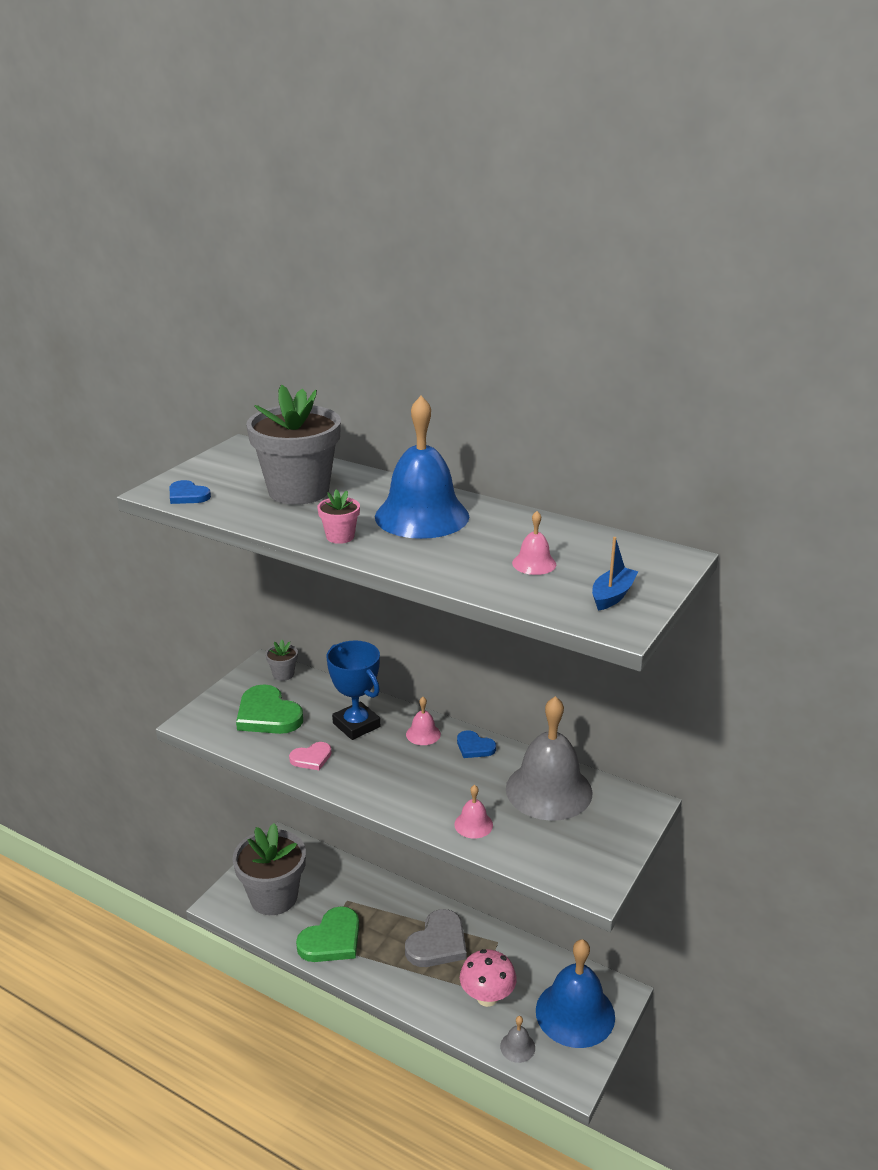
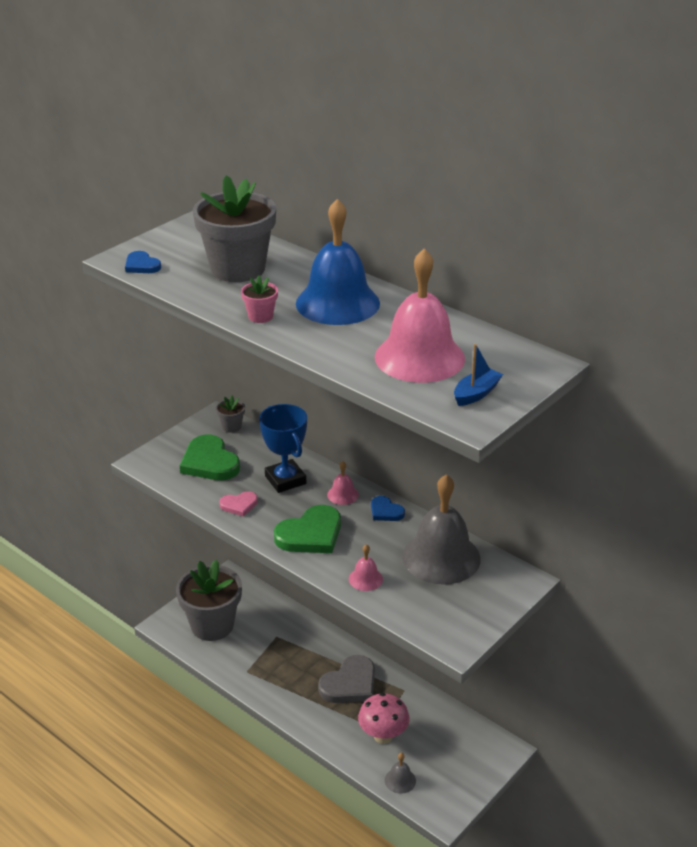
camera: 10 degrees right, 5 degrees up
(331, 939) = (256, 668): green heart -> green heart (310, 534)
(534, 563) = (419, 357): pink bell -> pink bell, size x2.33
(575, 1013) = (459, 760): blue bell -> none

